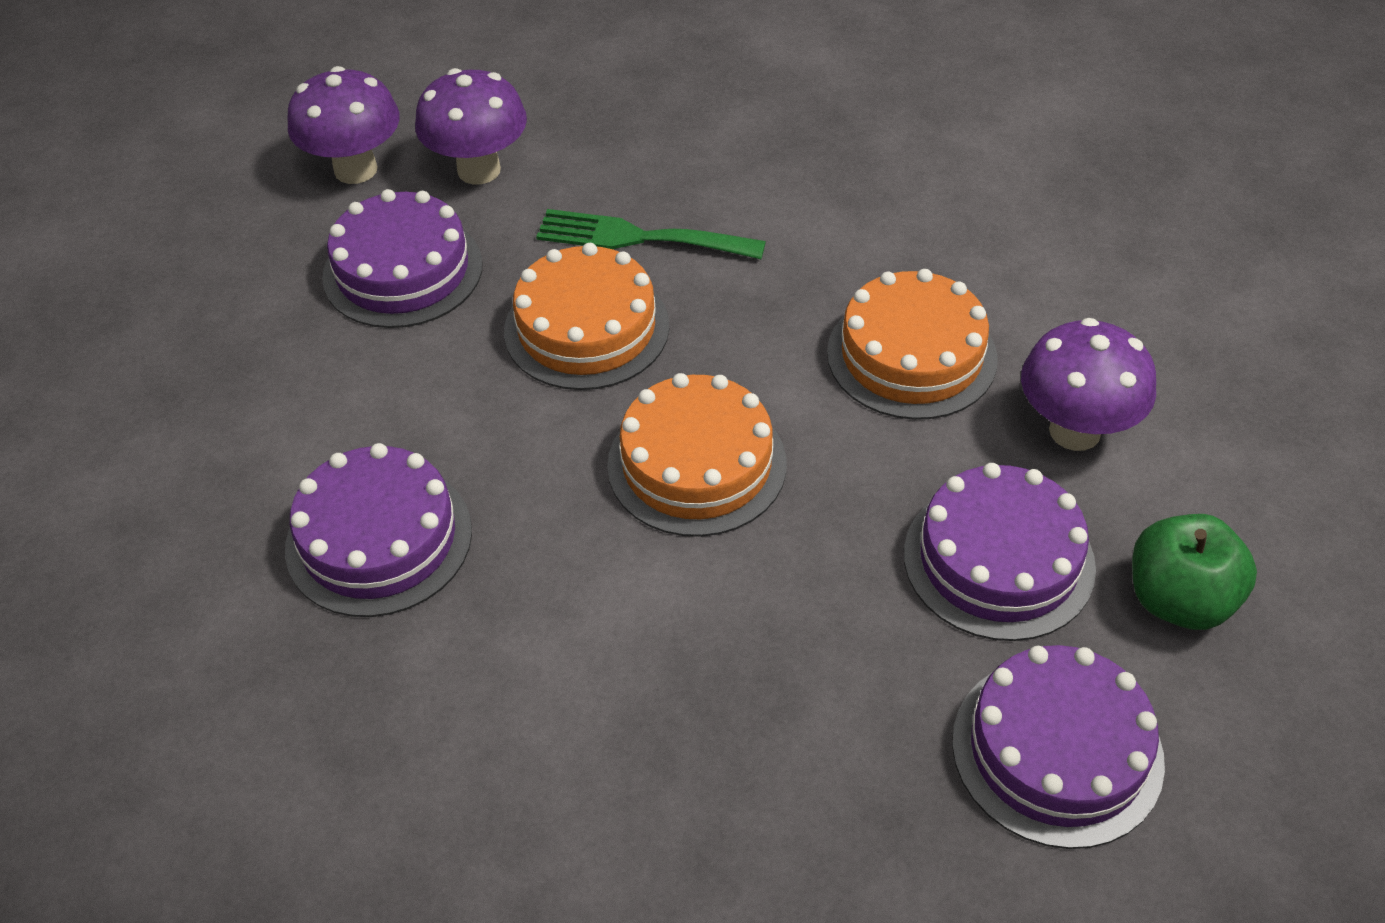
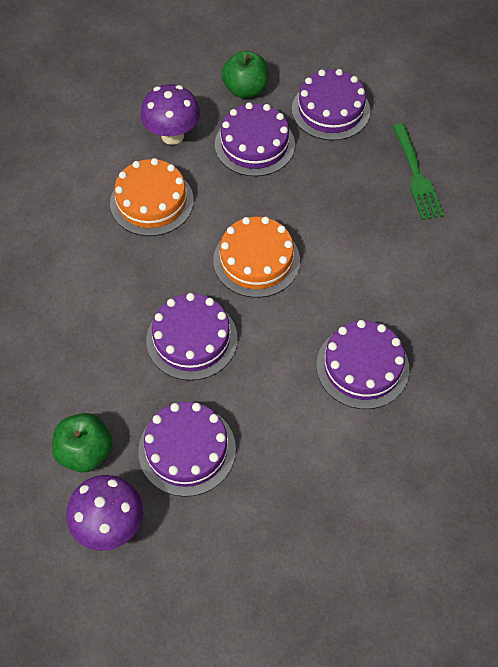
camera: 115 degrees left, 10 degrees up
(479, 170) = (85, 452): purple mushroom -> green apple
(586, 328) = (192, 339): orange cake -> purple cake
(639, 238) = (113, 343): green fork -> green fork (416, 176)

